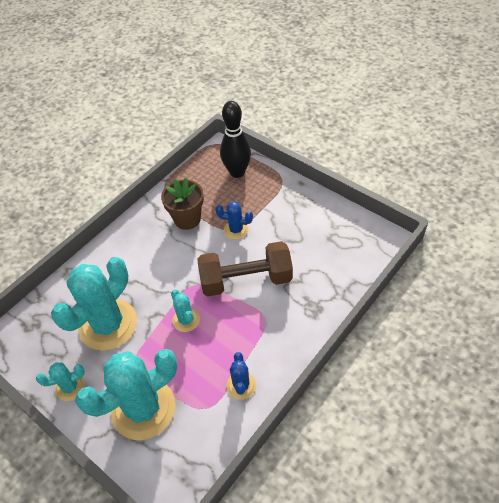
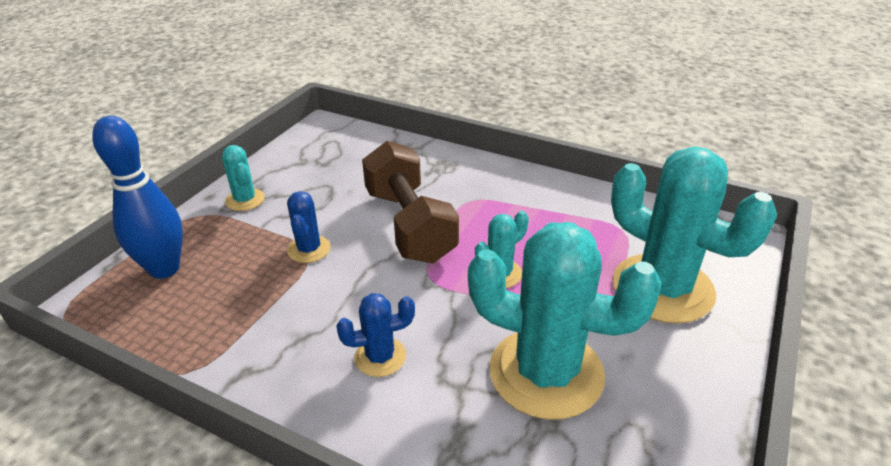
camera: 105 degrees left, 15 degrees down
(70, 387) = (688, 391): turquoise cactus -> turquoise cactus (245, 200)
(187, 219) = (281, 315): brown flower pot -> none
(237, 172) = (164, 269): black bowling pin -> blue bowling pin
(241, 385) = (576, 206): blue cactus -> blue cactus (380, 357)

